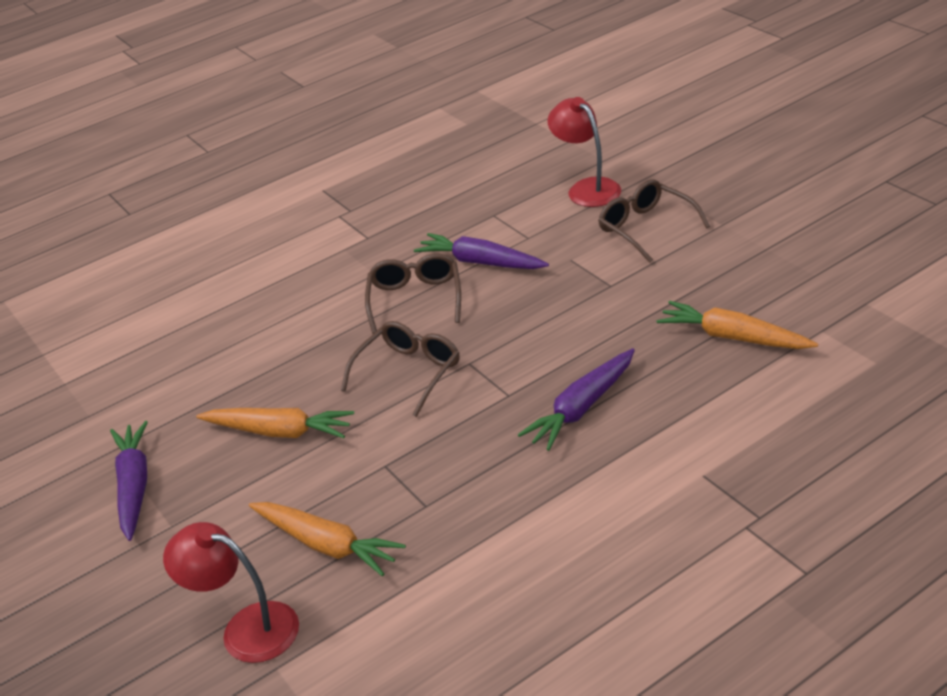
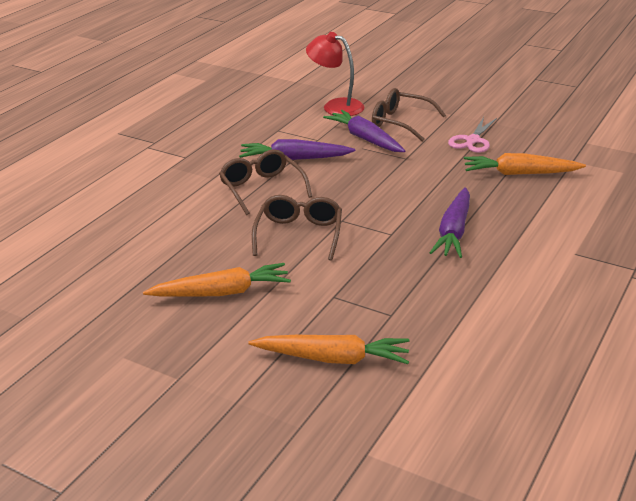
camera: 30 degrees left, 5 degrees down
(134, 486) = (116, 358): purple carrot -> purple carrot (365, 139)
(246, 628) = (315, 433): red lamp -> none
(715, 273) = (472, 140): none -> pink scissors

